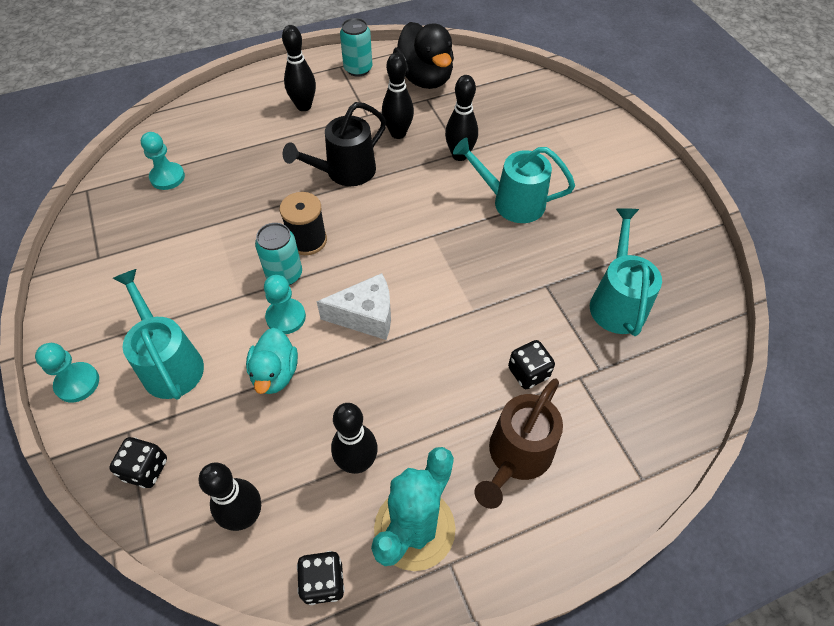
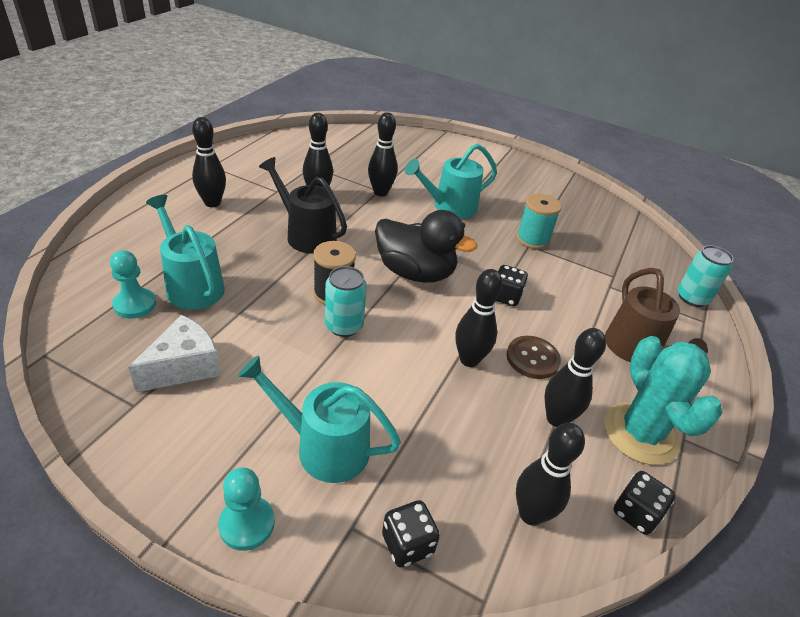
camera: 45 degrees left, 15 degrees down
(275, 373) = (424, 398): turquoise duck -> none
(286, 317) = (383, 355): turquoise pawn -> none
(345, 172) = (306, 235): black watering can -> black watering can turned 120 degrees clockwise
(347, 364) = (469, 360): none -> black bowling pin
(358, 69) = (230, 163): turquoise can -> turquoise can (692, 298)
(366, 316) = (442, 321): white cheese -> white cheese (184, 367)
(403, 398) = (532, 358): none -> brown button
(425, 78) = (295, 154): black duck -> black duck (415, 273)
(528, 373) = (582, 299): black dice -> black dice (505, 297)
(558, 281) = (532, 239): none -> turquoise spool
(616, 301) = (576, 235): turquoise watering can -> turquoise watering can (191, 285)

